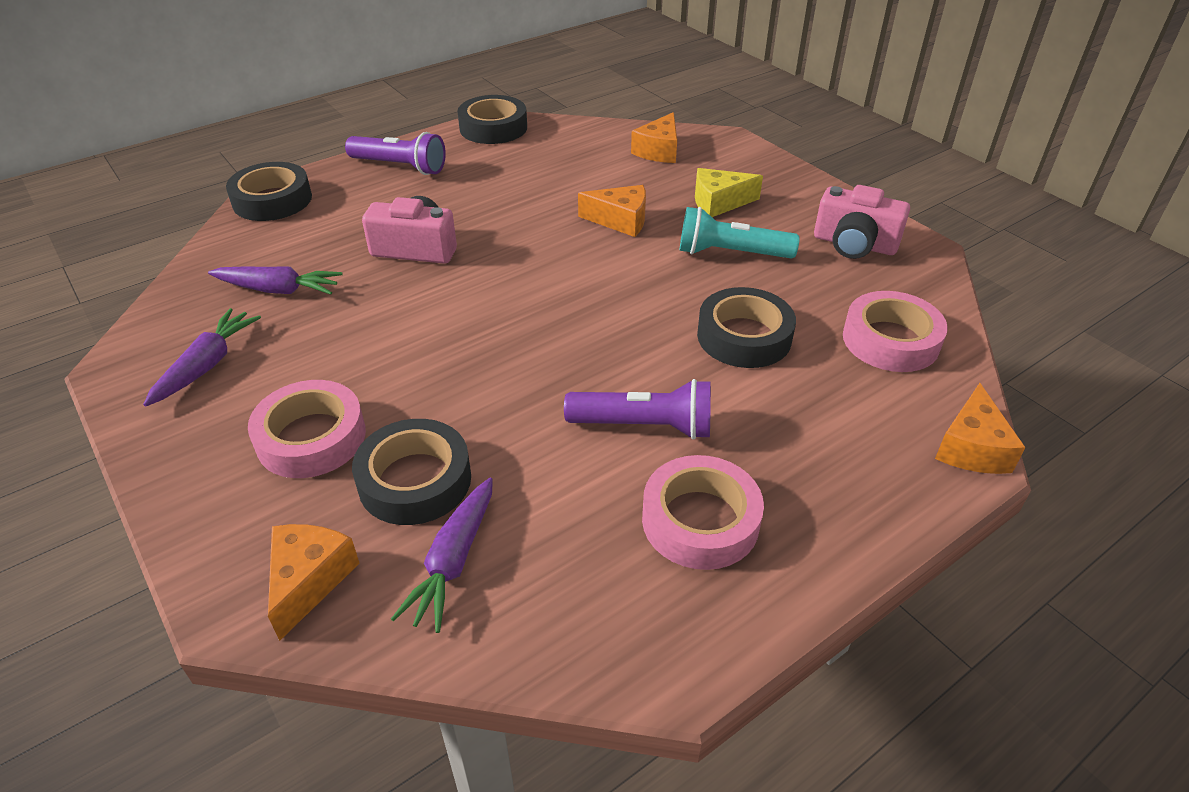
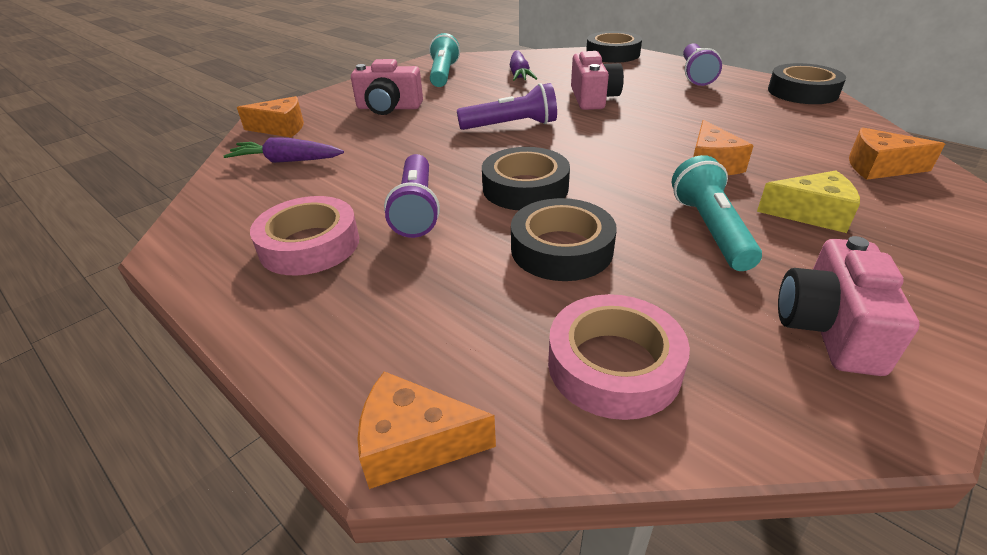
camera: 80 degrees right, 5 degrees down
(207, 365) = (443, 74): purple carrot -> turquoise flashlight
(311, 437) = (389, 108): pink tape -> pink camera
(415, 480) = (354, 139): black tape -> black tape (525, 188)
(458, 325) = (511, 125): none -> purple flashlight
(719, 203) = (811, 214): yellow cheese -> yellow cheese turned 120 degrees clockwise

